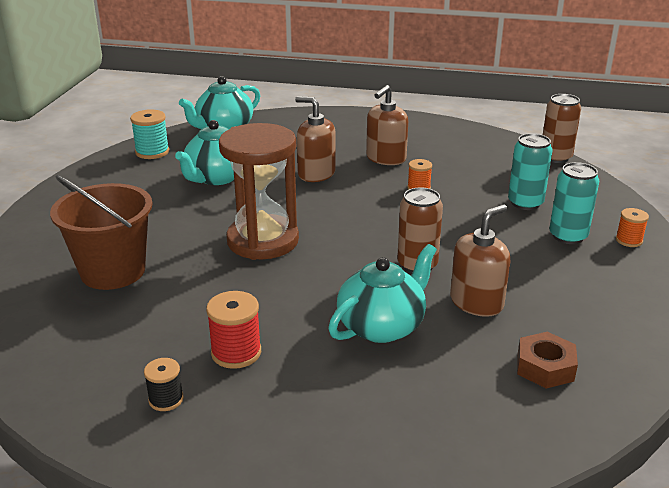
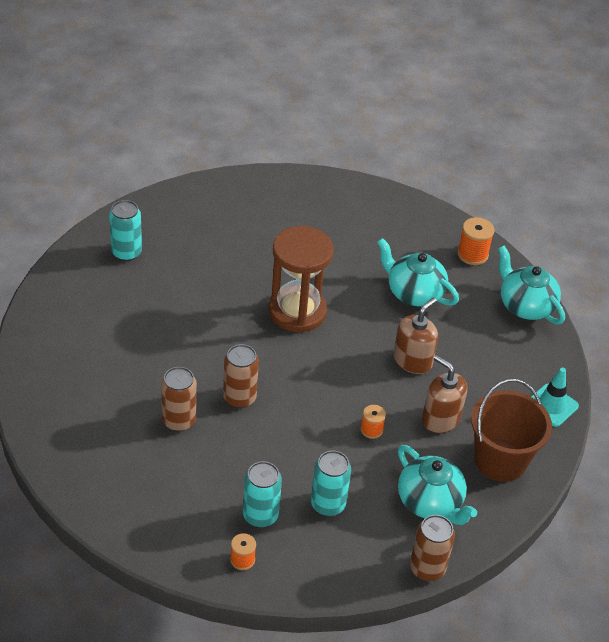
camera: 95 degrees right, 15 degrees up
(113, 271) = (272, 231): brown bucket -> brown bucket (500, 460)
(152, 152) = (472, 254): turquoise spool -> orange spool
(166, 399) = (126, 252): black spool -> turquoise can
(236, 352) = (160, 285): red spool -> none
(345, 117) = (551, 405): none -> turquoise traffic cone
(382, 326) = (166, 360): turquoise teapot -> turquoise teapot (430, 502)
(476, 302) = (179, 420): brown soap dispenser -> brown can
(545, 367) = (94, 436): brown nut -> none

